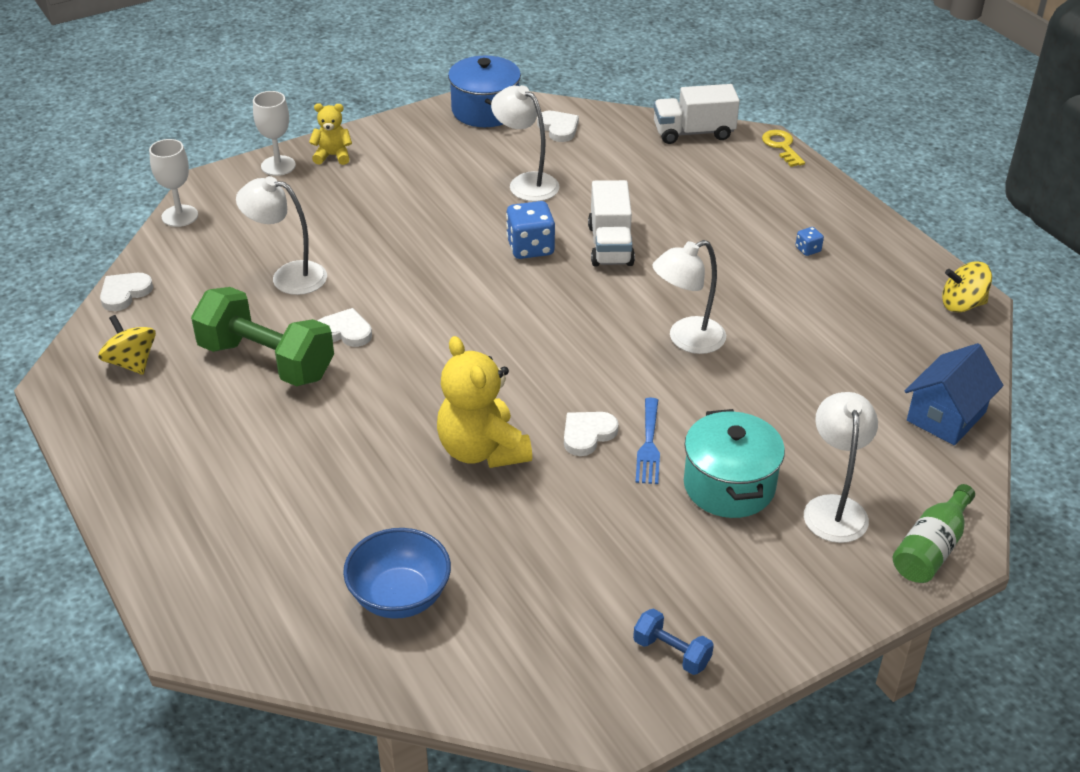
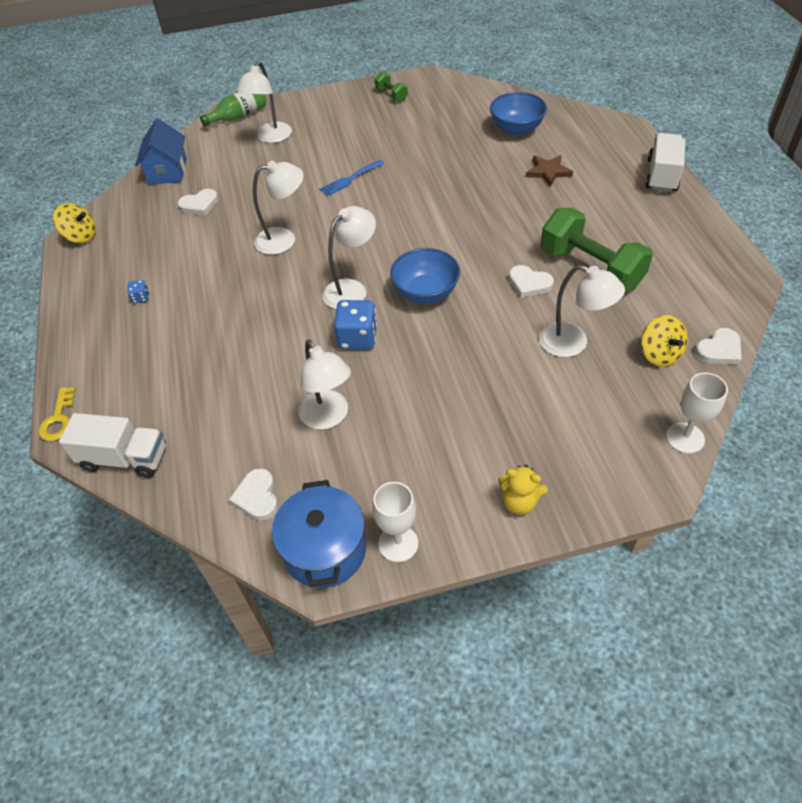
camera: 160 degrees left, 10 degrees up
(131, 363) = (696, 283): yellow spinning top -> yellow spinning top (659, 354)
(278, 166) = (582, 497): white goblet -> white goblet (398, 543)
(333, 507) = (548, 172): none -> brown star
(470, 303) = (425, 293): none -> blue bowl
(482, 450) = (451, 190): yellow teddy bear -> none
(562, 294) = (352, 289): none -> white lamp
(587, 434) = (383, 190): white heart -> white heart (199, 205)
(610, 245) = (290, 329): white truck -> white truck (662, 175)
(649, 445) = (350, 179): blue fork -> blue fork turned 150 degrees counterclockwise
(671, 653) = (391, 95): blue dumbbell -> green dumbbell
(729, 486) = (318, 154): turquoise pot -> none
(946, 416) = (167, 171): blue house -> blue house turned 60 degrees counterclockwise

